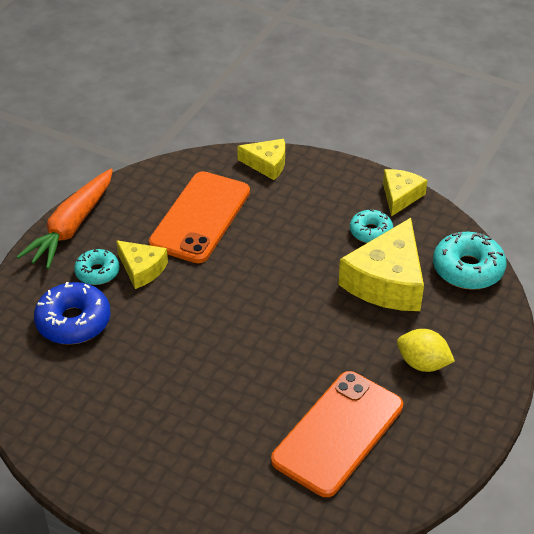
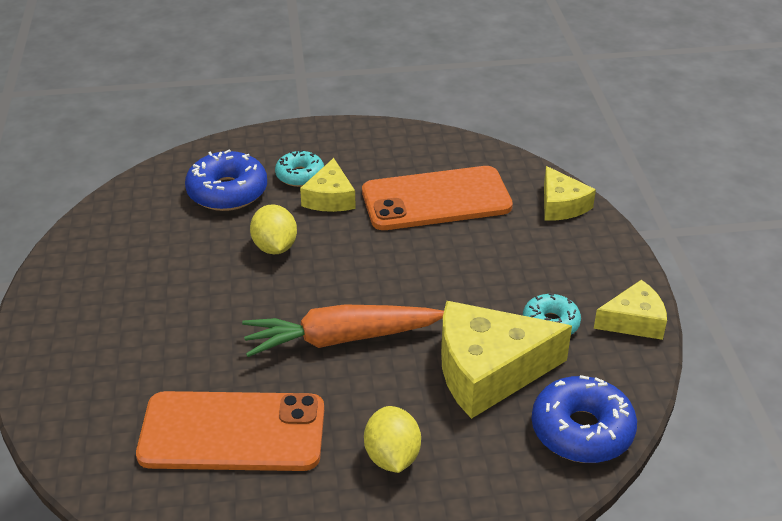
camera: 55 degrees right, 5 degrees down
(71, 227) = (340, 135): orange carrot -> orange carrot (341, 339)
(168, 325) = (275, 247): none -> yellow lemon
(468, 269) = (582, 430): turquoise donut -> blue donut

